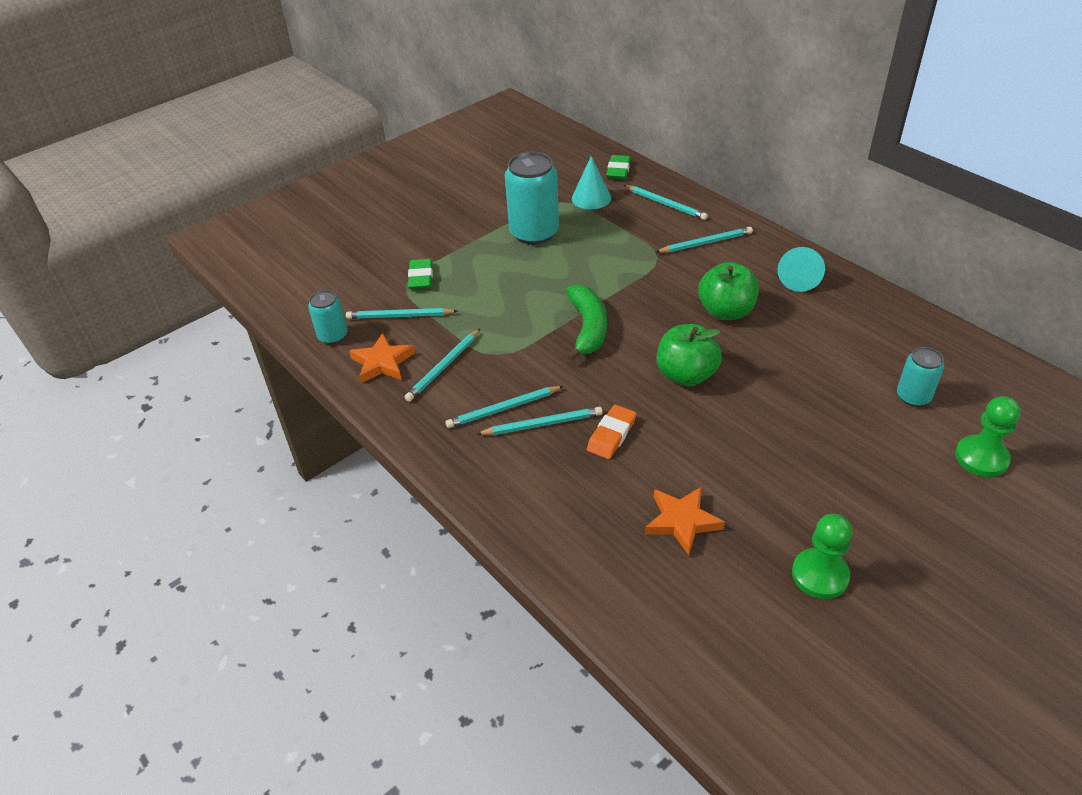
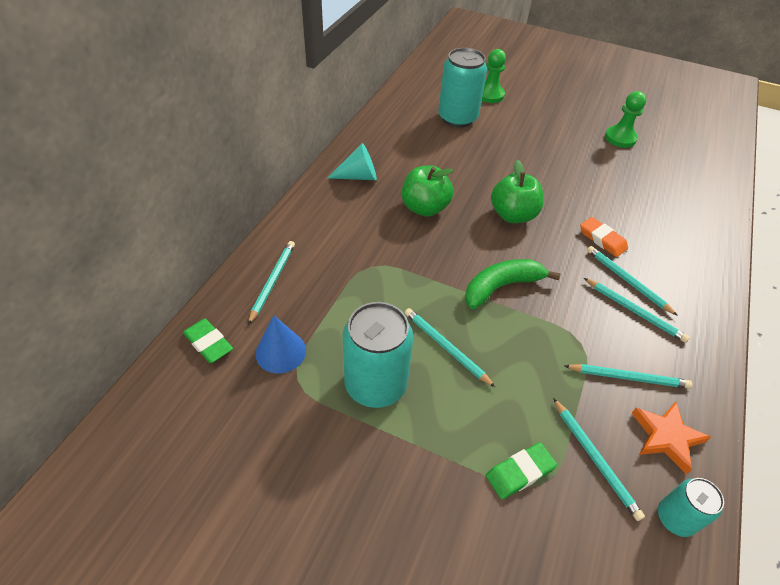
camera: 120 degrees left, 5 degrees up
(591, 198) = (280, 351): turquoise cone -> blue cone
(611, 435) = (602, 239): orange eraser -> orange eraser turned 45 degrees clockwise
(618, 170) = (208, 343): green eraser -> green eraser turned 60 degrees clockwise
(682, 521) = (638, 191): orange star -> none
(706, 243) = (332, 238): turquoise pencil -> turquoise pencil (445, 347)
(913, 397) = (457, 118): turquoise can -> turquoise can, size x1.82

